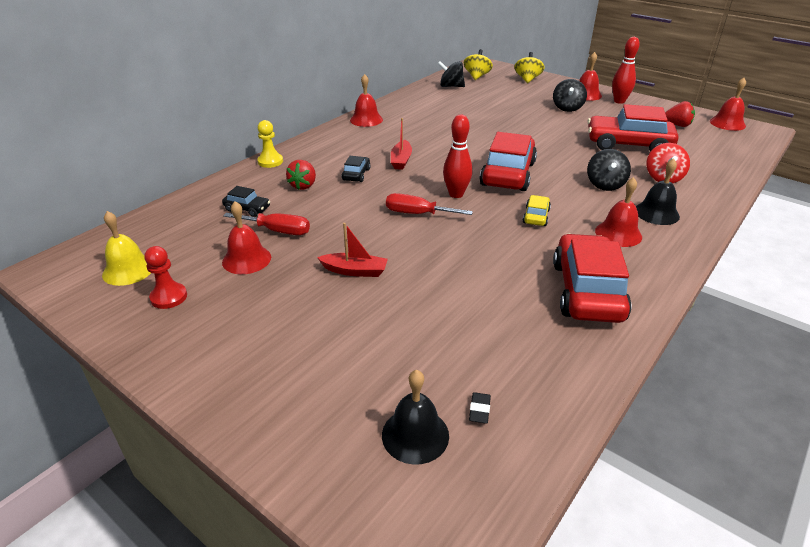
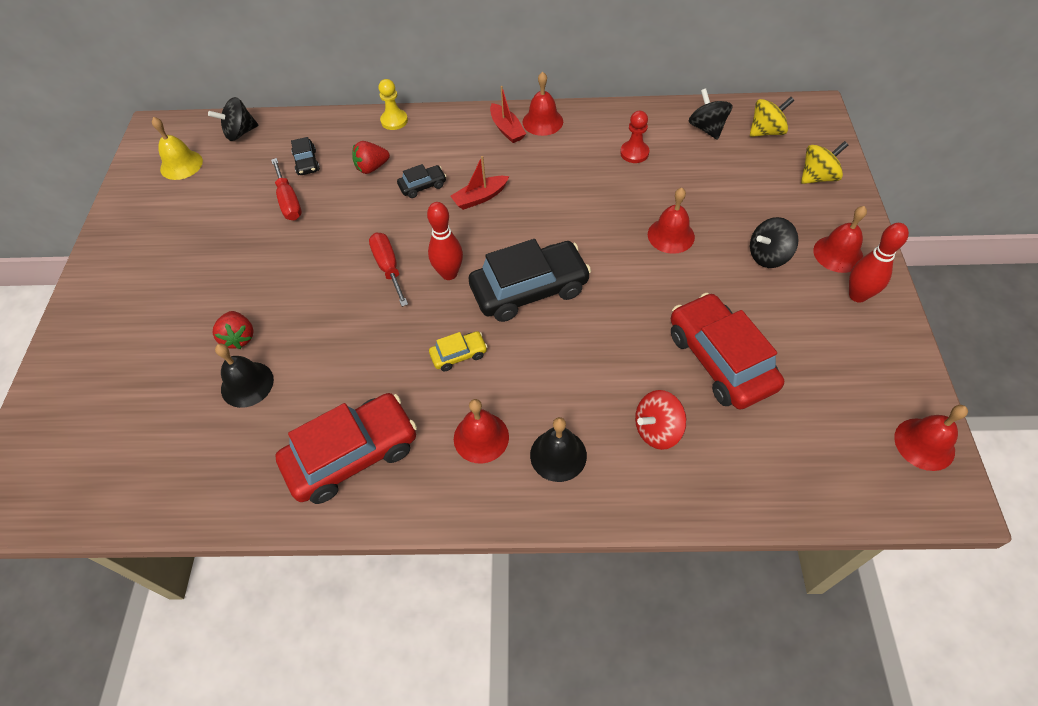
camera: 55 degrees right, 20 degrees up
(169, 297) = (165, 207): red pawn -> red pawn (634, 153)
(246, 259) = (237, 212): red bell -> red bell (671, 235)
(355, 271) = (268, 282): red boat -> red boat (507, 129)
(415, 435) = (102, 430): black bell -> black bell (247, 384)
(479, 410) = (147, 454): black eraser -> none
(508, 174) = (529, 289): red car -> black car
(605, 184) = (584, 381): black spinning top -> black spinning top (240, 133)
(677, 125) = (846, 387): red strawberry -> red strawberry (239, 337)

